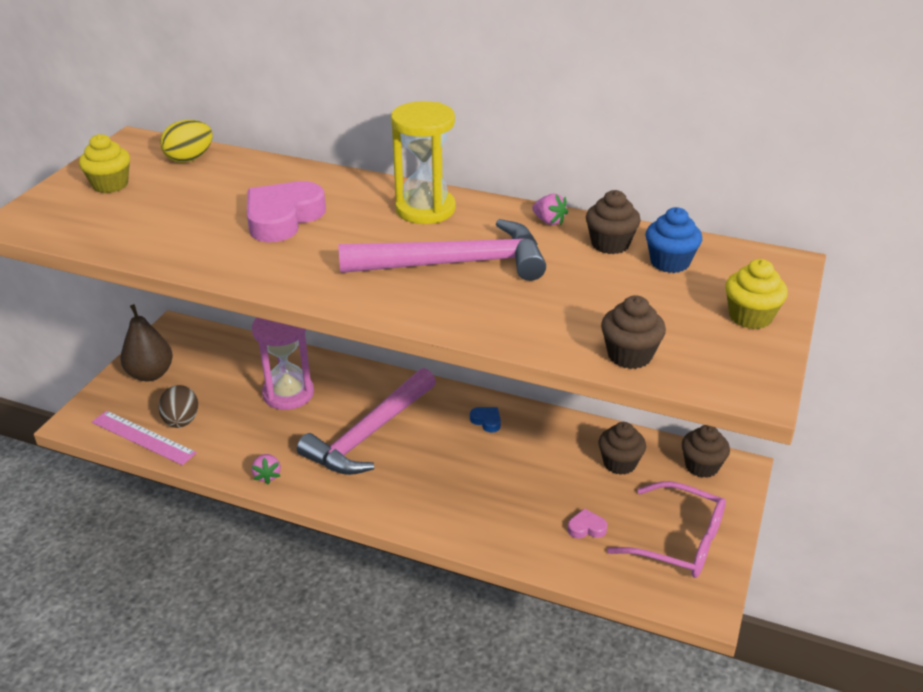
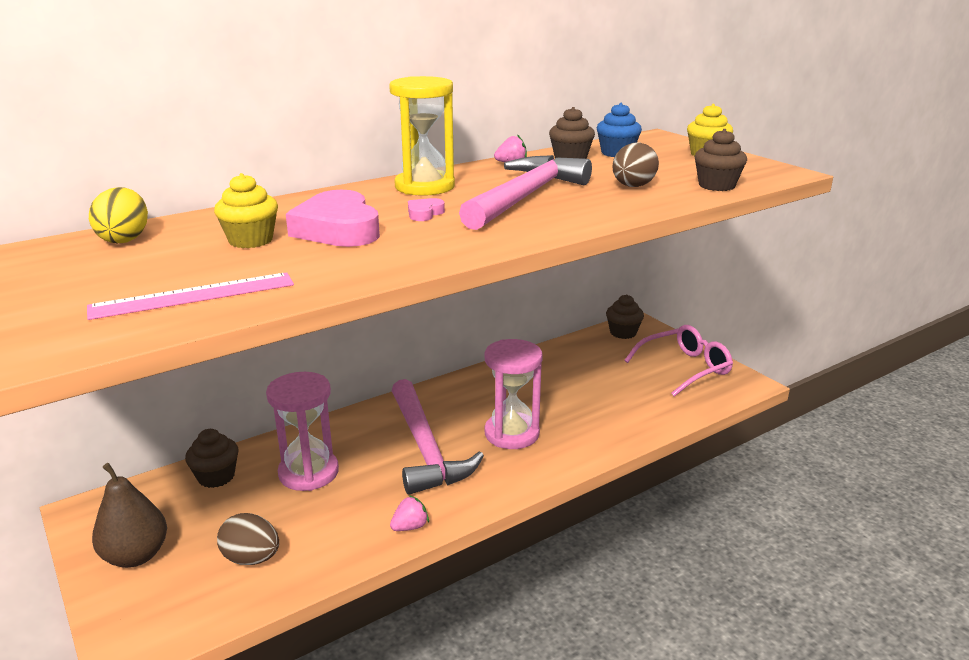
camera: 55 degrees left, 10 degrees down
(110, 185) = (86, 283): yellow cupcake -> yellow cupcake (251, 240)
(143, 437) = (238, 597): pink ruler -> pink ruler (193, 295)
(267, 475) = (410, 527): pink strawberry -> pink strawberry turned 60 degrees counterclockwise
(435, 471) = (511, 433): none -> pink hourglass
(486, 421) = (481, 389): blue heart -> none
(559, 307) = (632, 186): none -> brown egg
(586, 528) = (640, 395): pink heart -> pink heart (424, 213)
(619, 463) = (589, 357): brown cupcake -> brown cupcake (216, 477)

